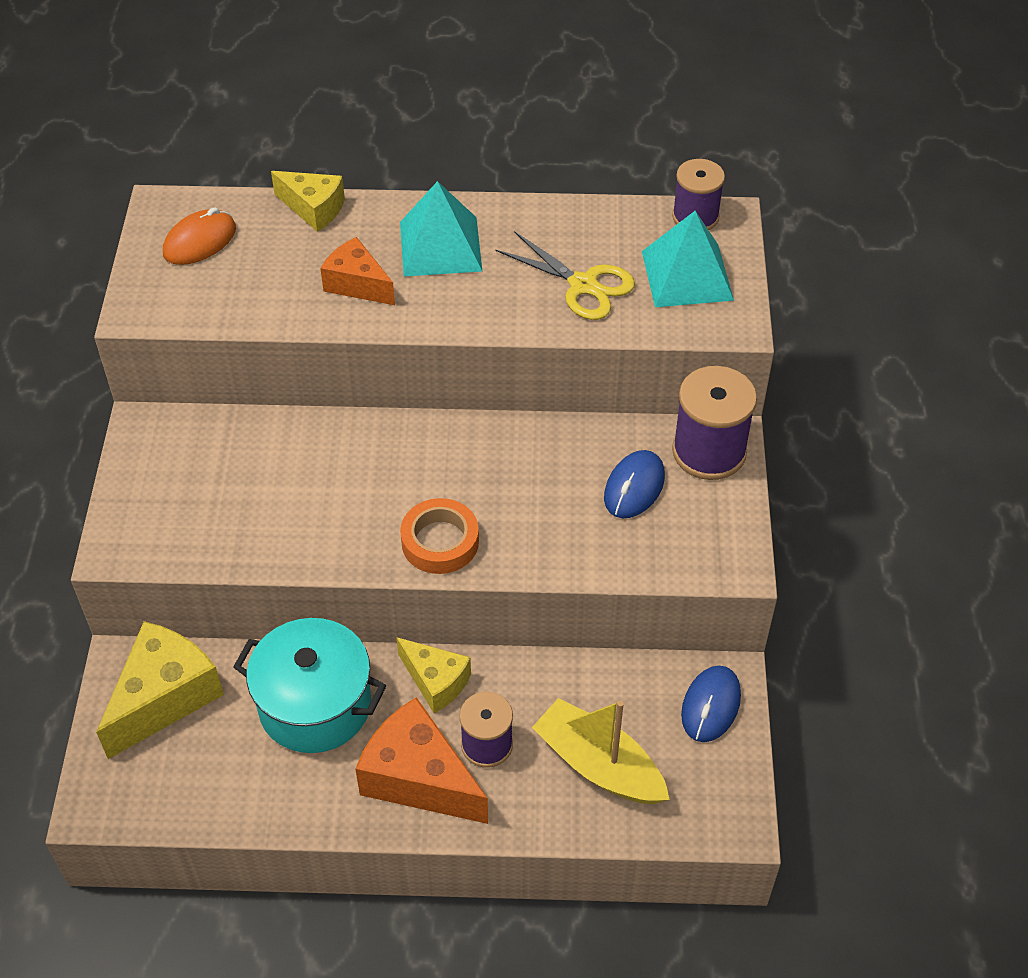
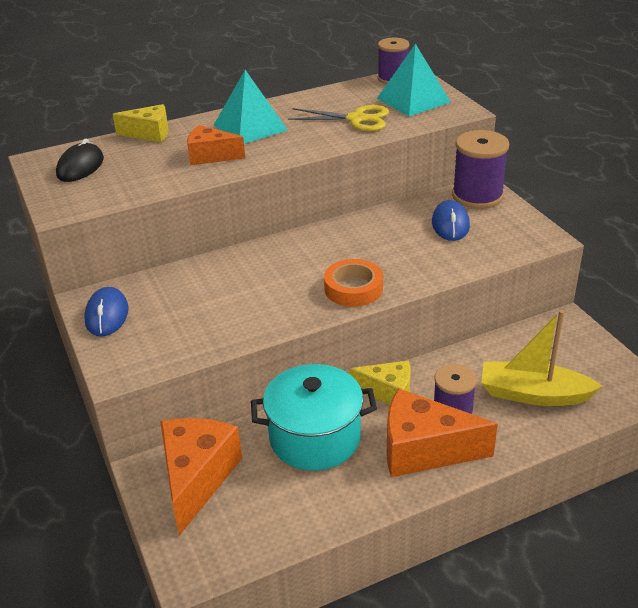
camera: 25 degrees left, 15 degrees down
(164, 697) = (197, 478): yellow cheese -> orange cheese
(200, 241) = (80, 167): orange mouse -> black mouse
(711, 706) = (570, 338): blue mouse -> blue mouse (107, 315)

